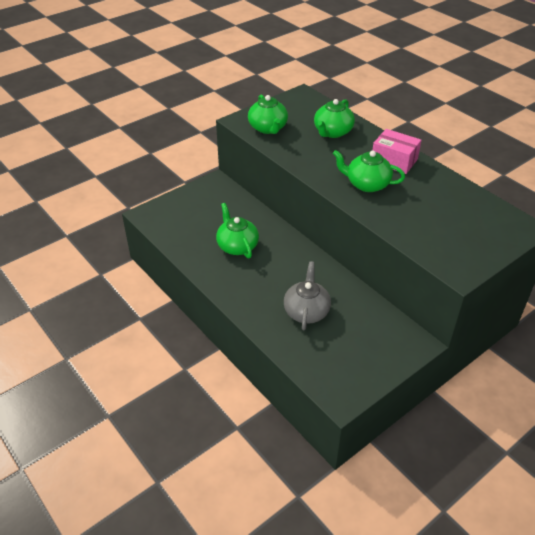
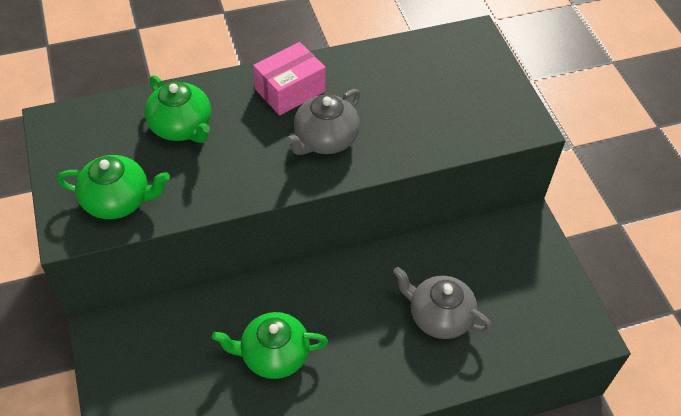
camera: 70 degrees left, 10 degrees up
(367, 184) = (325, 139): green teapot -> grey teapot

